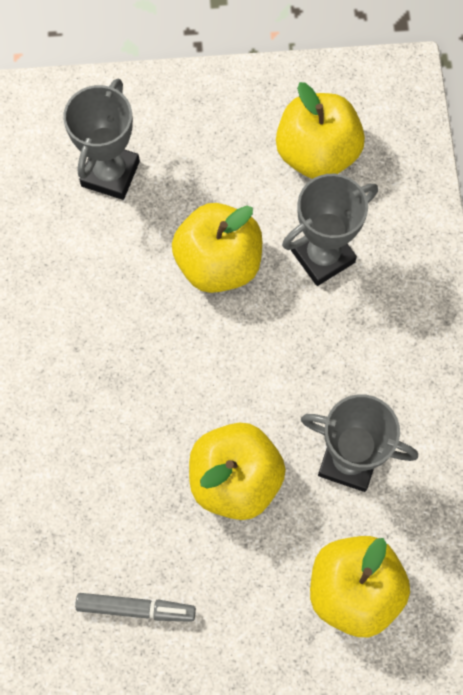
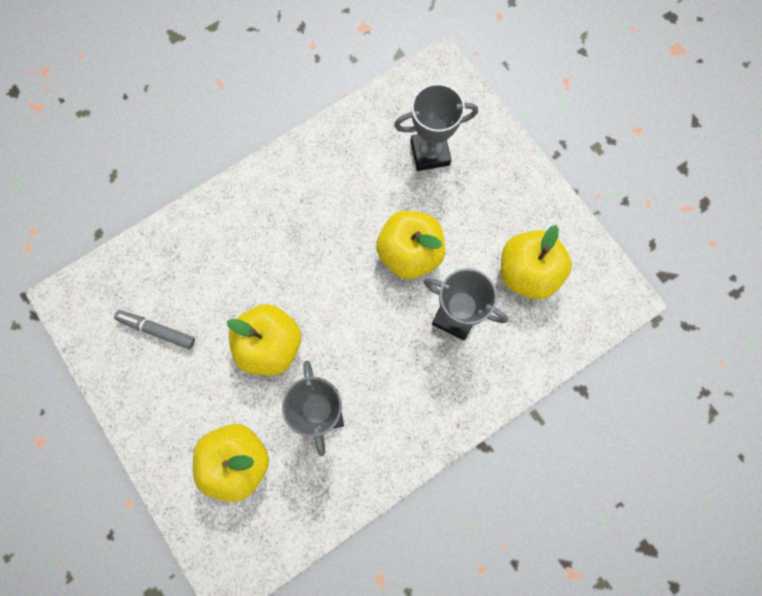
camera: 60 degrees right, 5 degrees up
(136, 608) = (157, 330): grey marker -> grey marker turned 135 degrees clockwise

